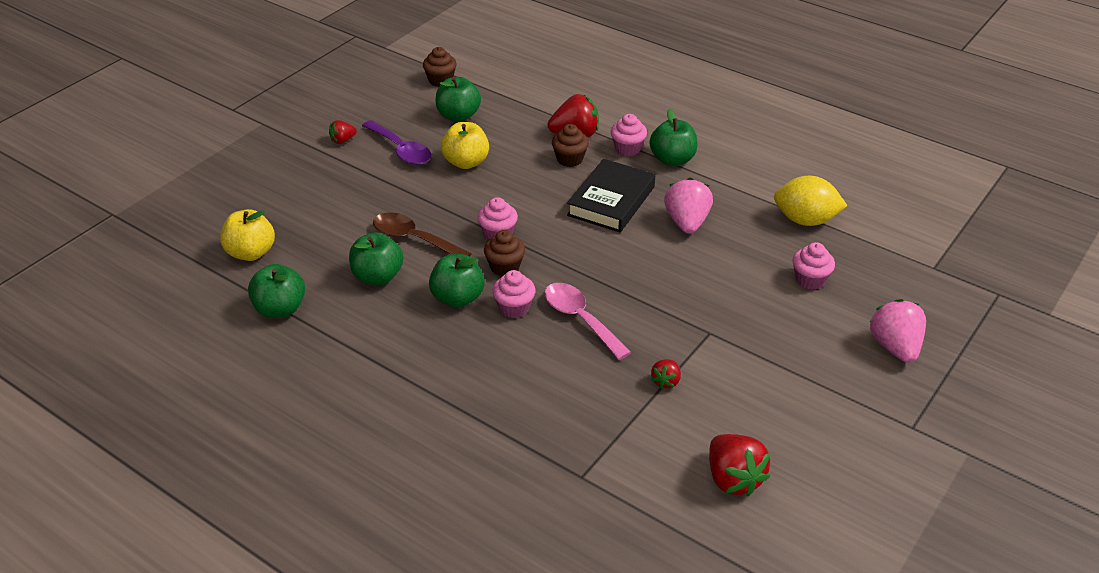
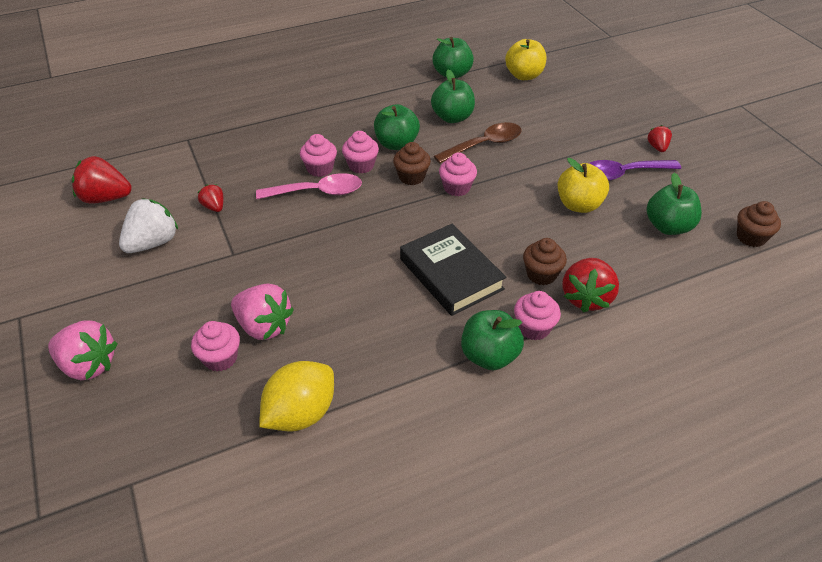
camera: 120 degrees right, 5 degrees up
(543, 335) = (320, 169): none -> pink cupcake
(687, 222) = (377, 312): pink strawberry -> pink strawberry (264, 326)
(750, 395) = (153, 243): none -> white strawberry

